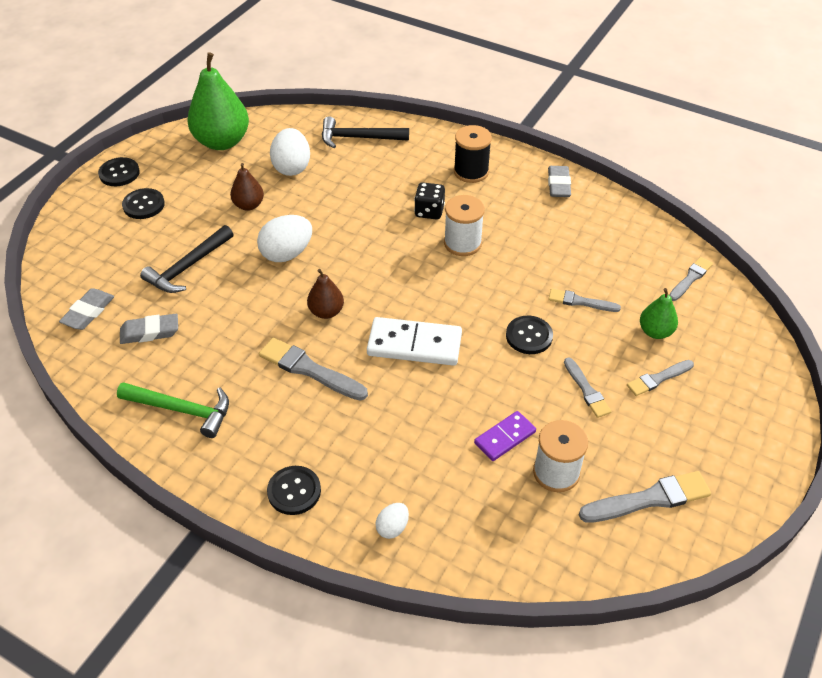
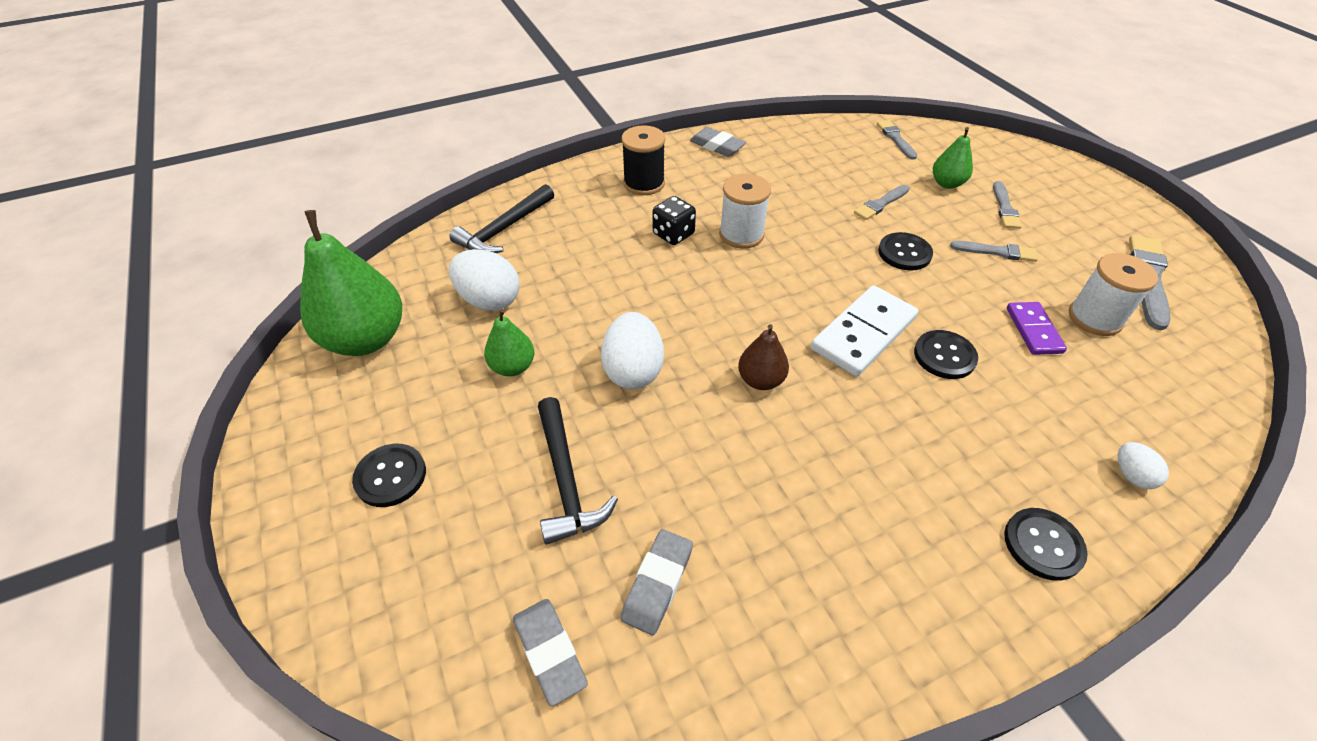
camera: 55 degrees left, 0 degrees up
(119, 173) = (289, 476): black button -> black button (944, 356)
(182, 410) = (838, 611): green hammer -> none
(248, 205) = (513, 367): brown pear -> green pear
(309, 370) = (846, 438): grey brush -> none

